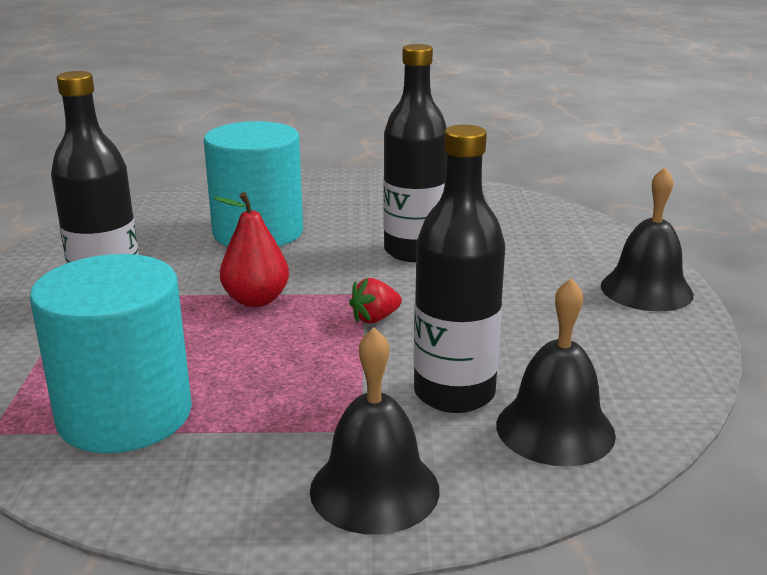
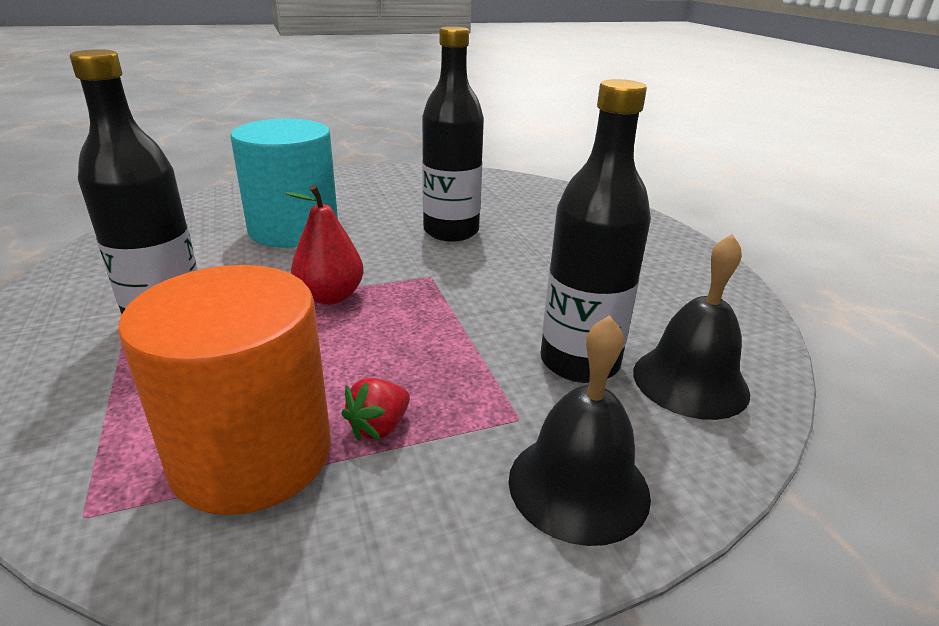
camera: 20 degrees left, 5 degrees up
(125, 414) = (252, 454): turquoise cylinder -> orange cylinder
(375, 319) = (457, 299): red strawberry -> red strawberry (379, 427)
(646, 290) = (660, 242): black bell -> none

